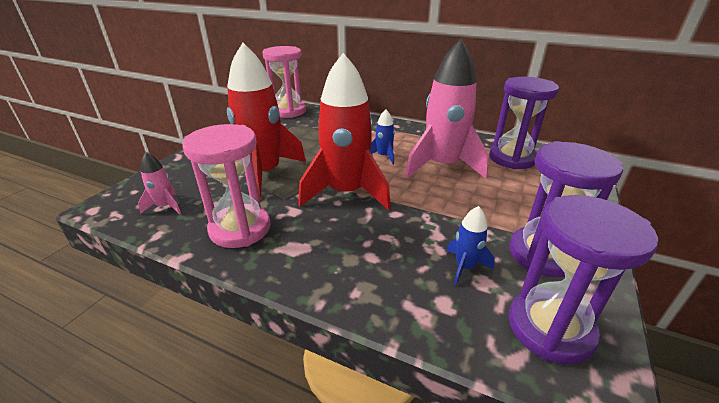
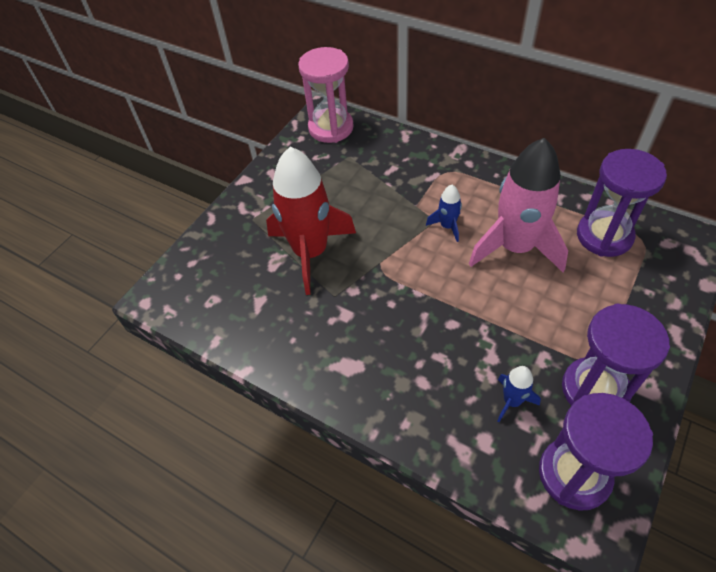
camera: 10 degrees right, 20 degrees up
(165, 206) = (215, 301): pink rocket -> none
(240, 229) = (294, 337): pink hourglass -> none
(346, 193) = (401, 289): red rocket -> none

